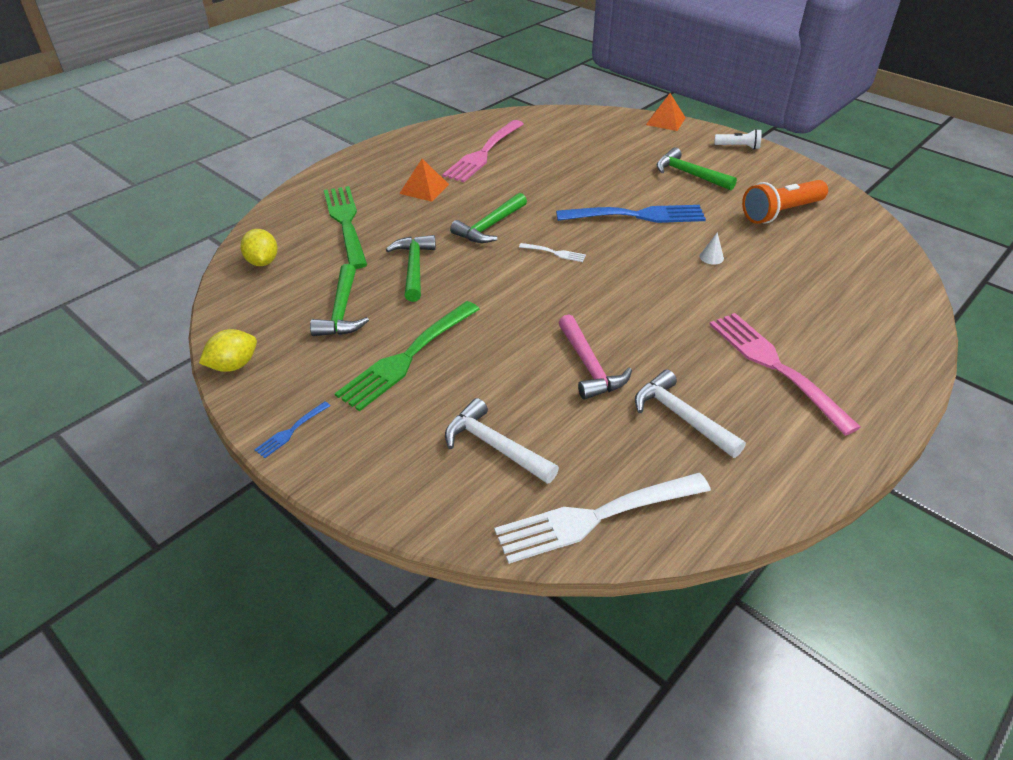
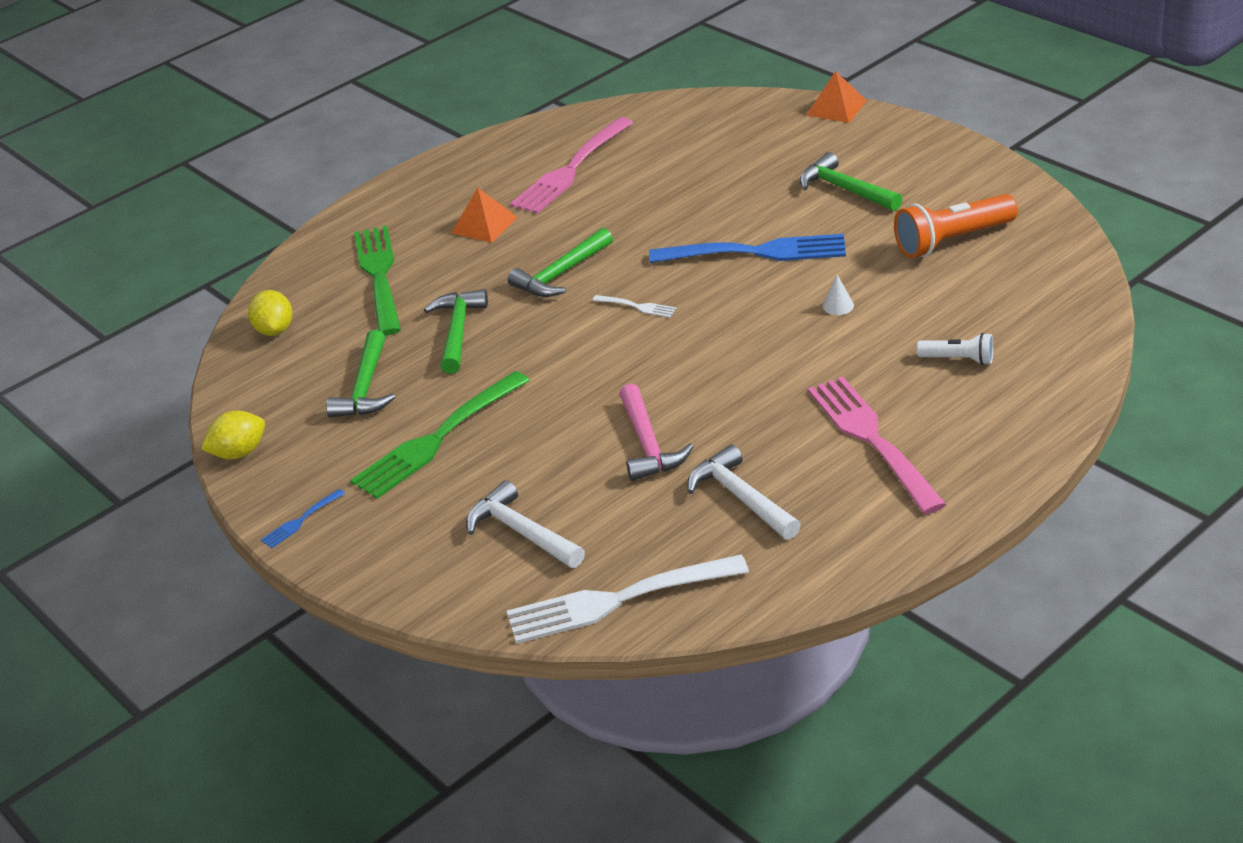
camera: 10 degrees right, 5 degrees down
(738, 147) = (928, 144): white flashlight -> white flashlight (959, 359)

